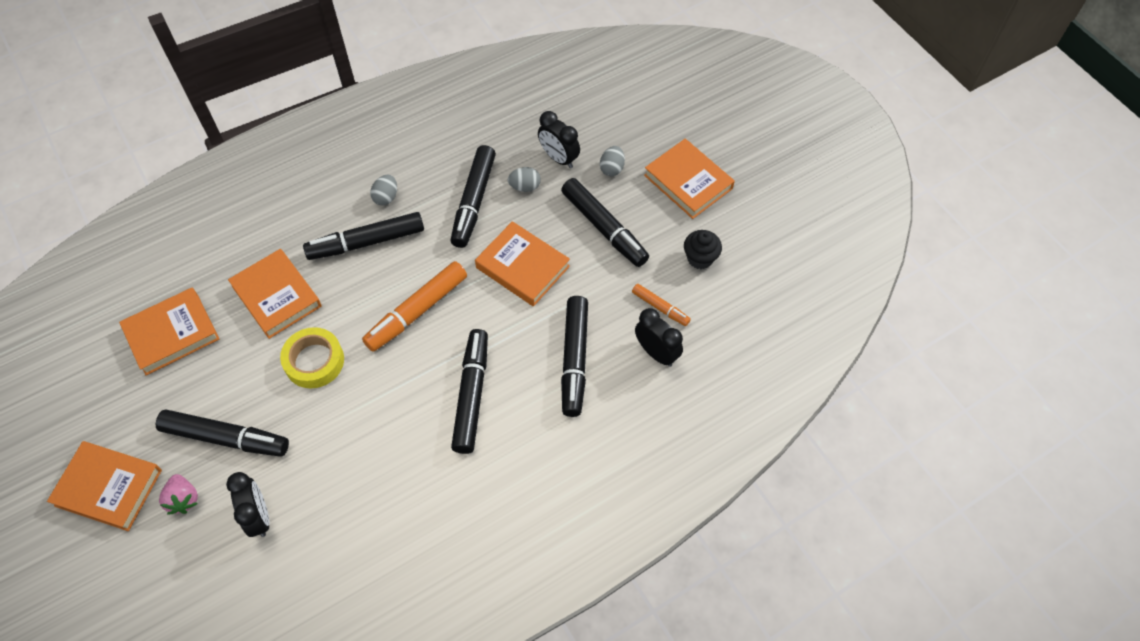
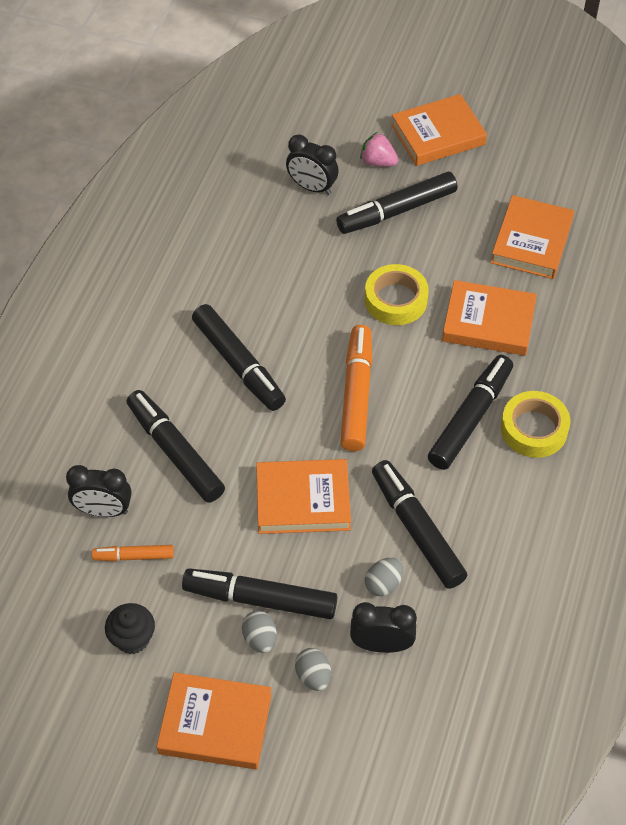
camera: 140 degrees right, 5 degrees down
(338, 208) = (534, 429): none -> yellow tape
(386, 197) = (504, 471): grey egg -> grey egg (260, 639)

